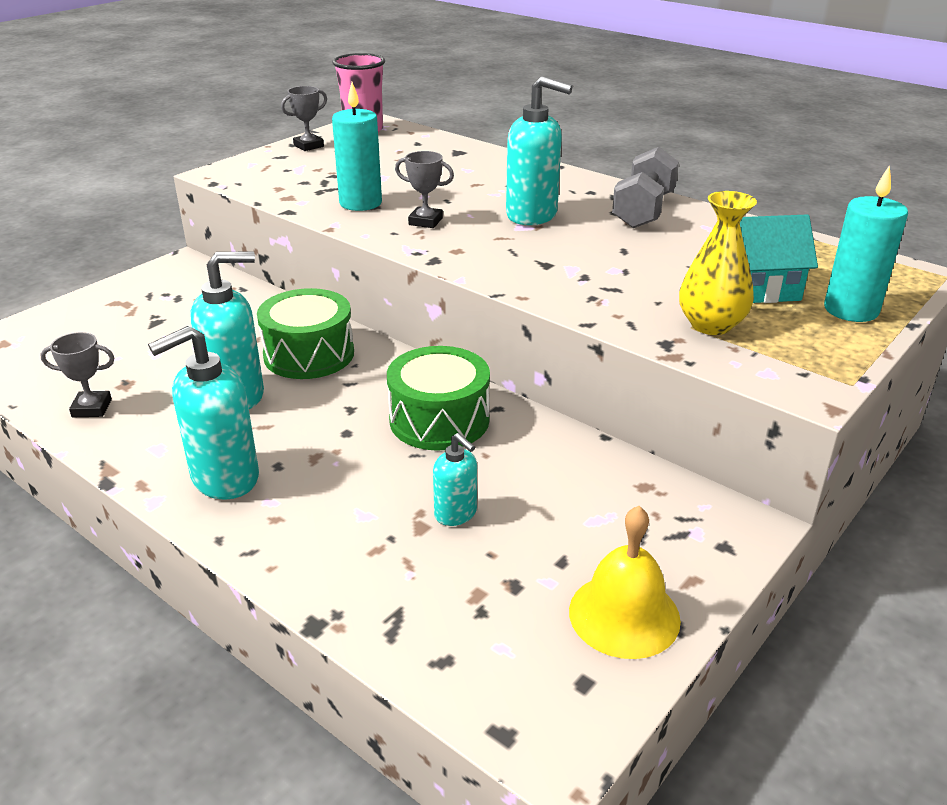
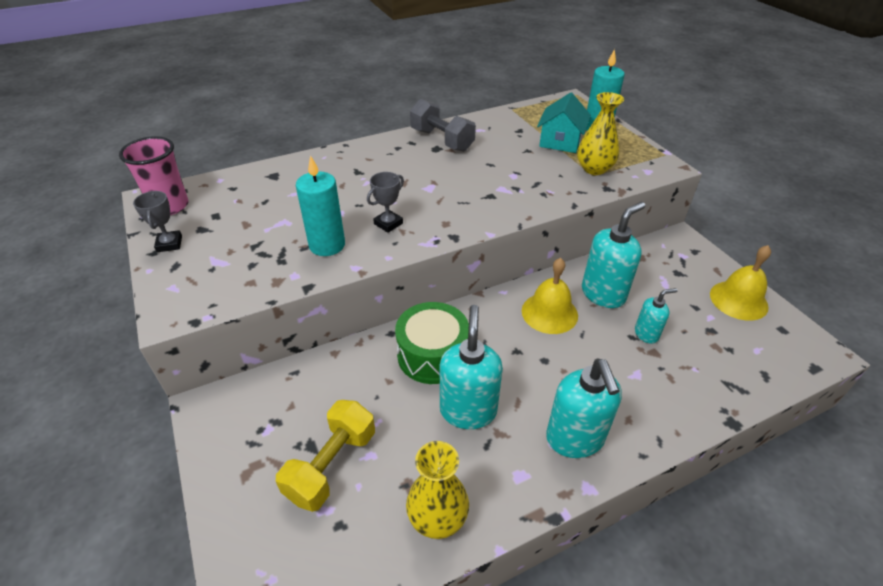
camera: 65 degrees left, 10 degrees up
(92, 408) = (437, 517): grey trophy -> yellow vase
(136, 338) = (331, 465): none -> yellow dumbbell
(439, 420) = (549, 313): green drum -> yellow bell
(532, 215) = (415, 179): turquoise soap dispenser -> turquoise soap dispenser (603, 294)

